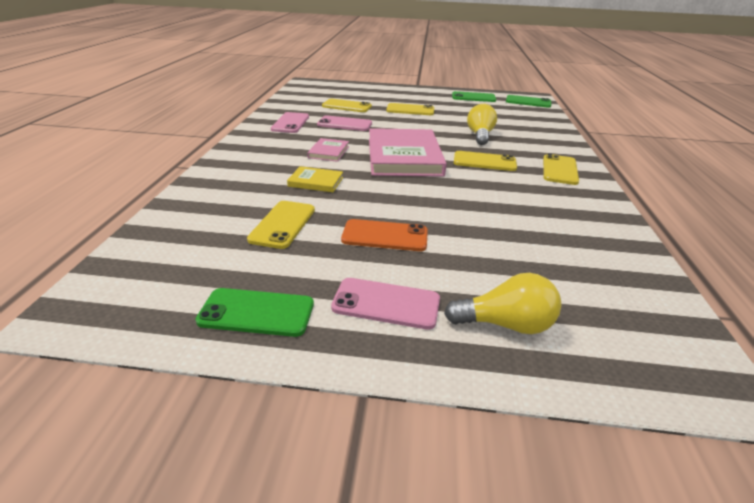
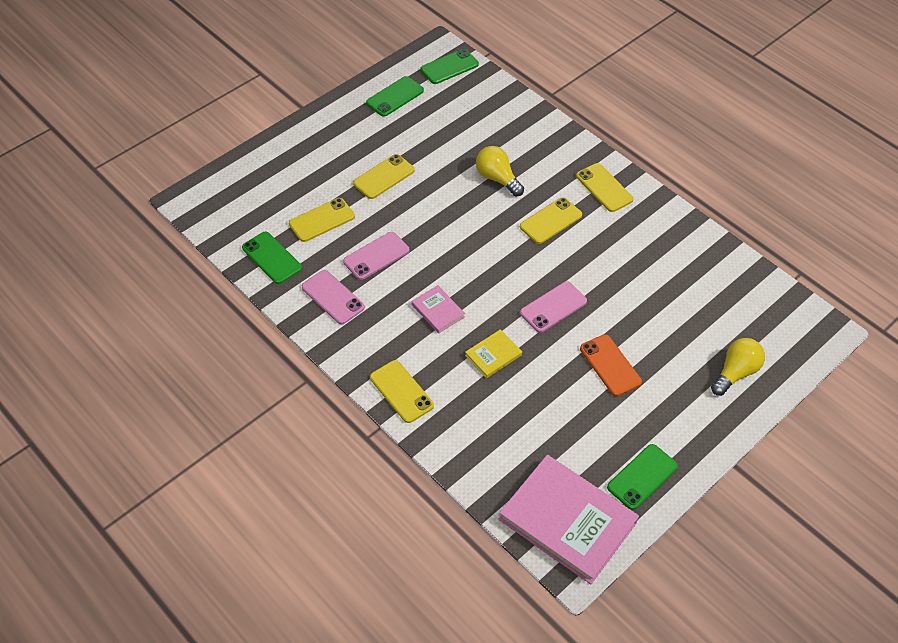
camera: 50 degrees left, 20 degrees up
(283, 224) = (548, 413): yellow phone -> yellow phone (401, 391)
(296, 104) = (271, 258): none -> green phone
(385, 236) = (610, 365): orange phone -> orange phone turned 75 degrees counterclockwise
(386, 304) = (680, 412): pink phone -> pink phone (553, 307)
(404, 157) = (495, 266): pink book -> pink book (567, 521)

